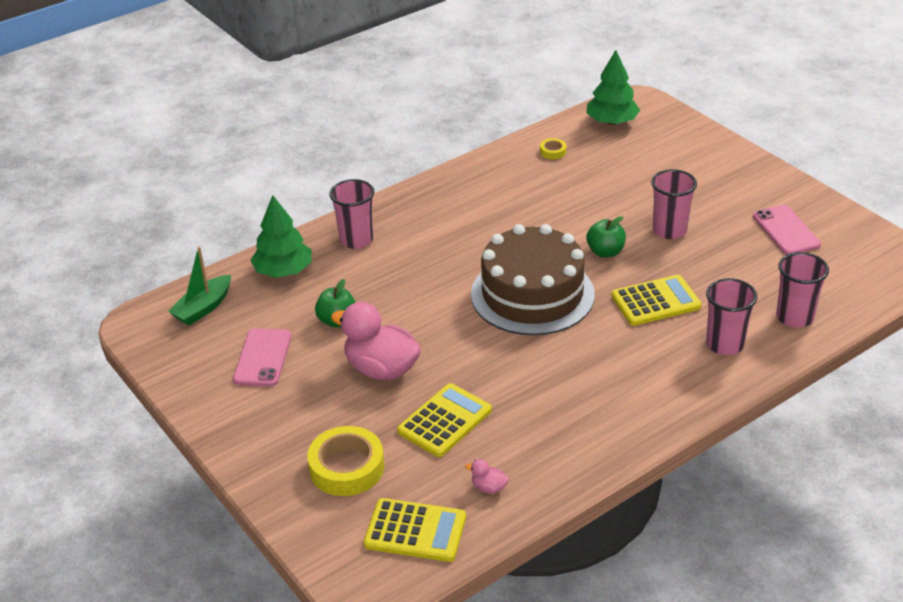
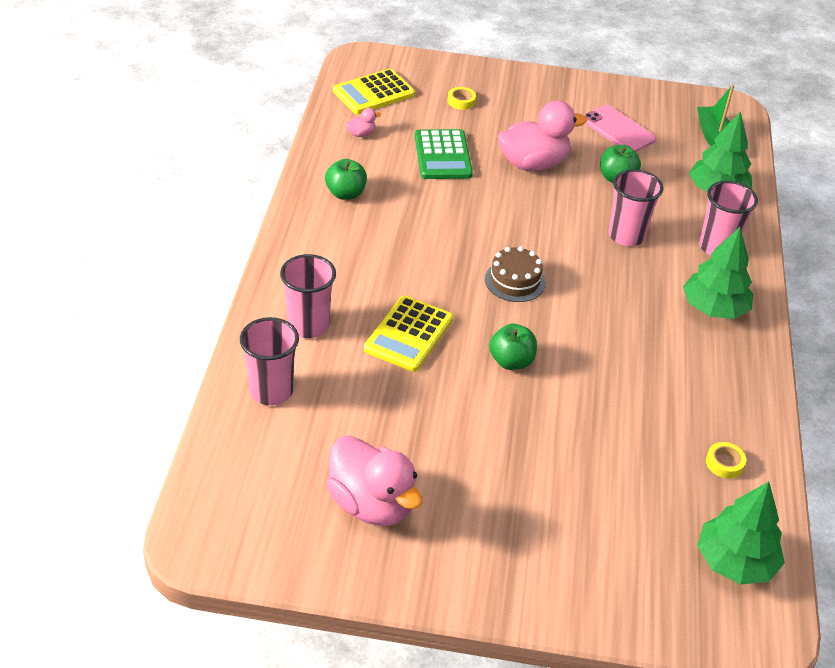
camera: 130 degrees right, 5 degrees up
(347, 467) = (461, 101): yellow tape -> yellow tape, size x0.46
(426, 212) = (714, 308): none -> green tree
(445, 421) = (442, 155): yellow calculator -> green calculator
(532, 294) = (515, 281): brown cake -> brown cake, size x0.45
(576, 433) = (345, 194): none -> green apple
(669, 230) = (485, 426): pink cup -> pink cup (626, 236)
(786, 230) = (372, 504): pink phone -> pink duck

